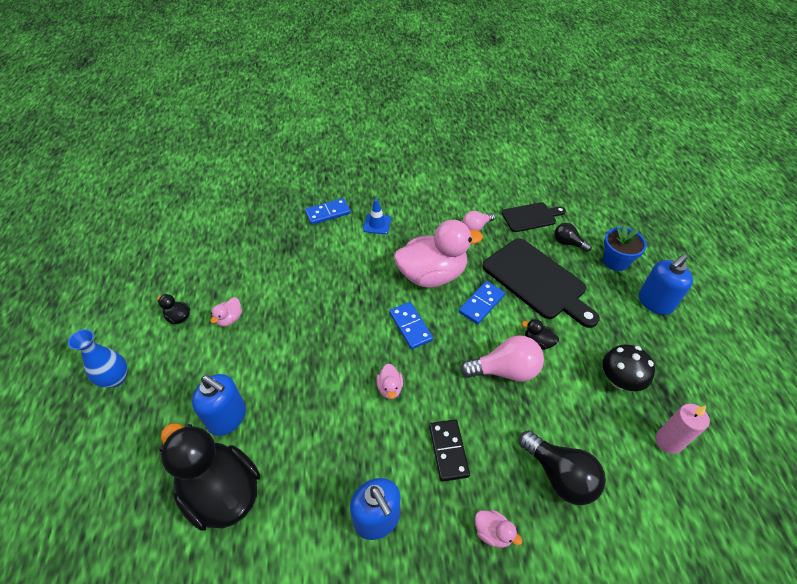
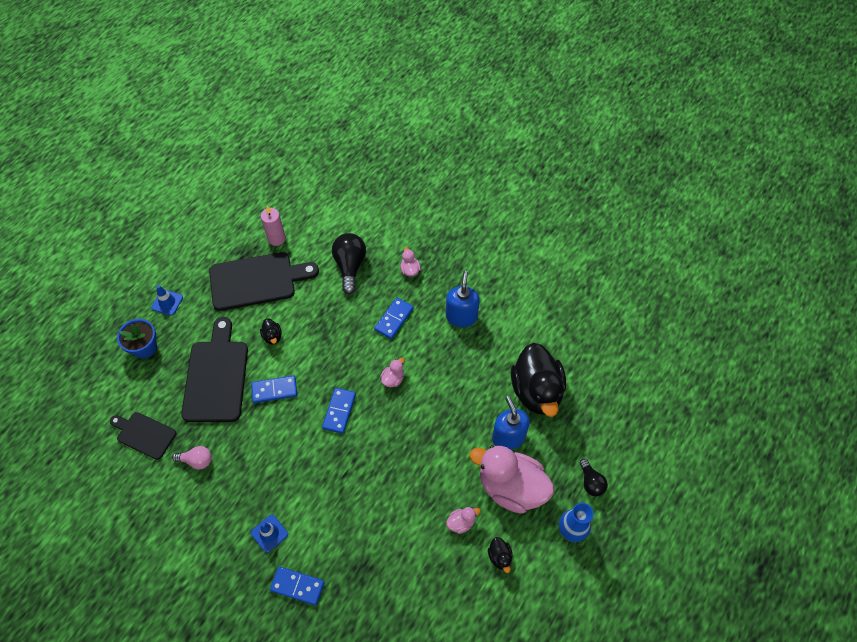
camera: 140 degrees left, 10 degrees up
(432, 275) = (281, 442): pink duck -> pink duck (511, 487)
(448, 451) = (394, 319): black domino -> blue domino
(505, 370) = (313, 335): pink light bulb -> none
(568, 243) = (153, 388): black light bulb -> black light bulb (591, 482)
(619, 380) = (257, 281): black mushroom -> black cutting board
(655, 302) = (167, 302): blue soap dispenser -> blue traffic cone

